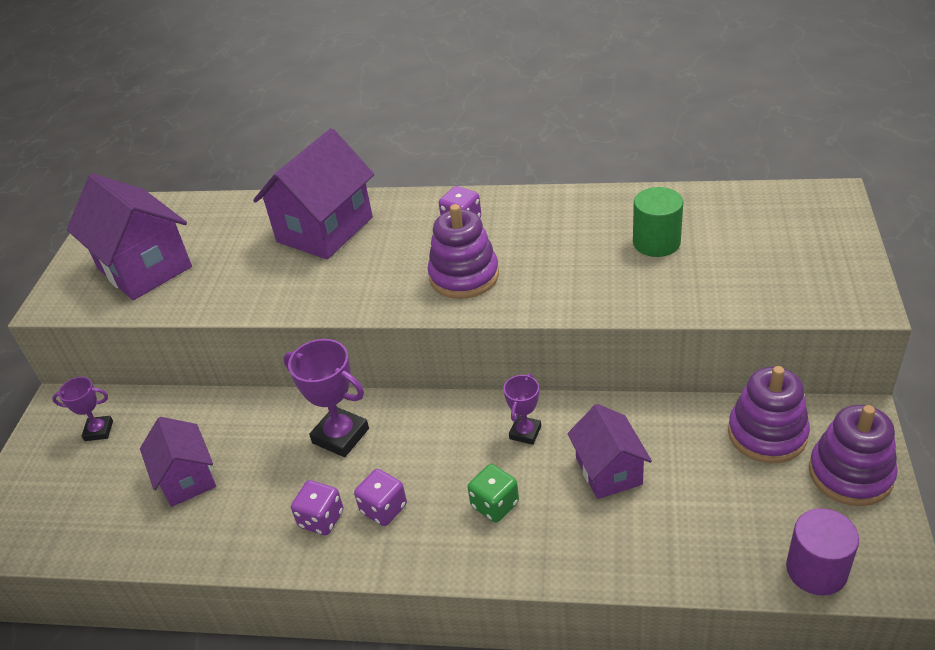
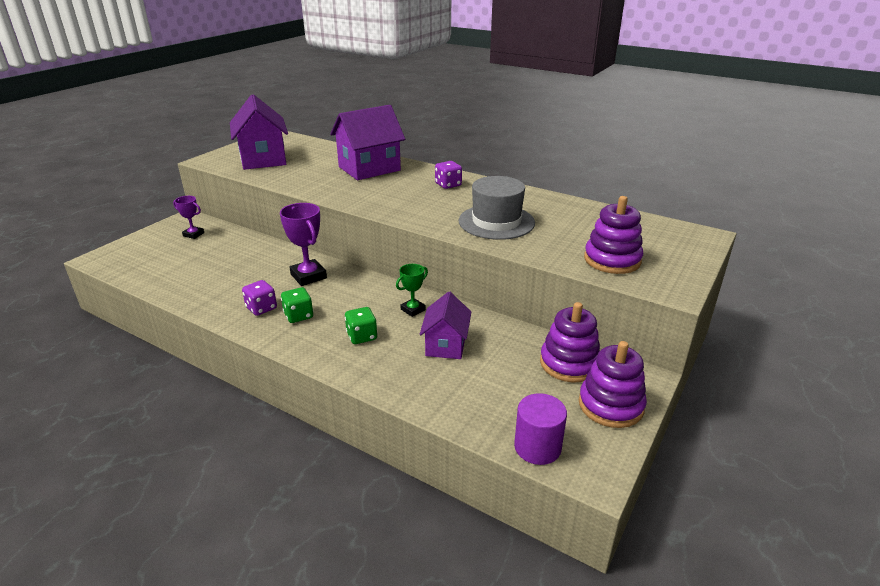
camera: 20 degrees right, 10 degrees down
(187, 478) = (213, 267): purple house -> none
(384, 509) = (298, 316): purple dice -> green dice
(464, 276) = (424, 207): purple stacking toy -> purple stacking toy (612, 260)
(525, 432) = (413, 309): purple trophy -> green trophy
(579, 268) = (496, 222): none -> grey hat
(656, 242) = (558, 224): green cylinder -> none

